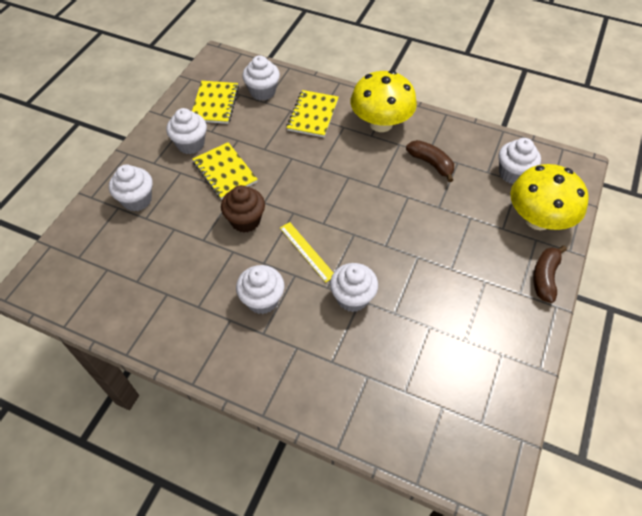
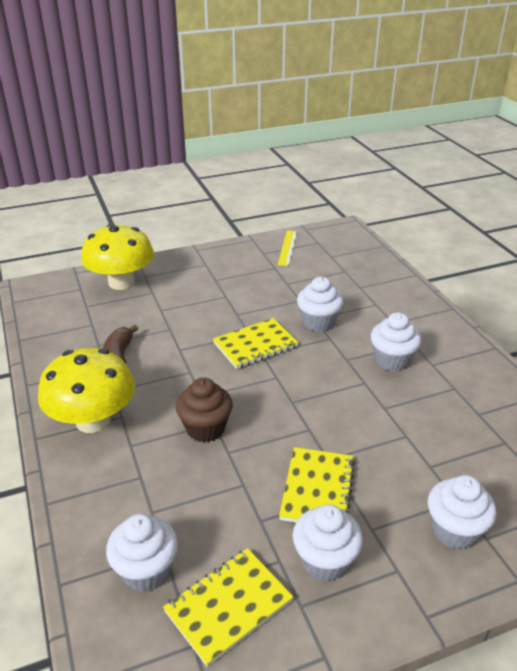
camera: 135 degrees left, 20 degrees down
(245, 220) = (346, 425): brown cupcake -> brown cupcake (205, 428)
(307, 251) = (317, 367): yellow ruler -> yellow ruler (287, 247)
(313, 115) = (138, 484): yellow notebook -> yellow notebook (255, 345)
(513, 173) = (79, 312): white cupcake -> none
(545, 277) = (177, 261): brown banana -> none

